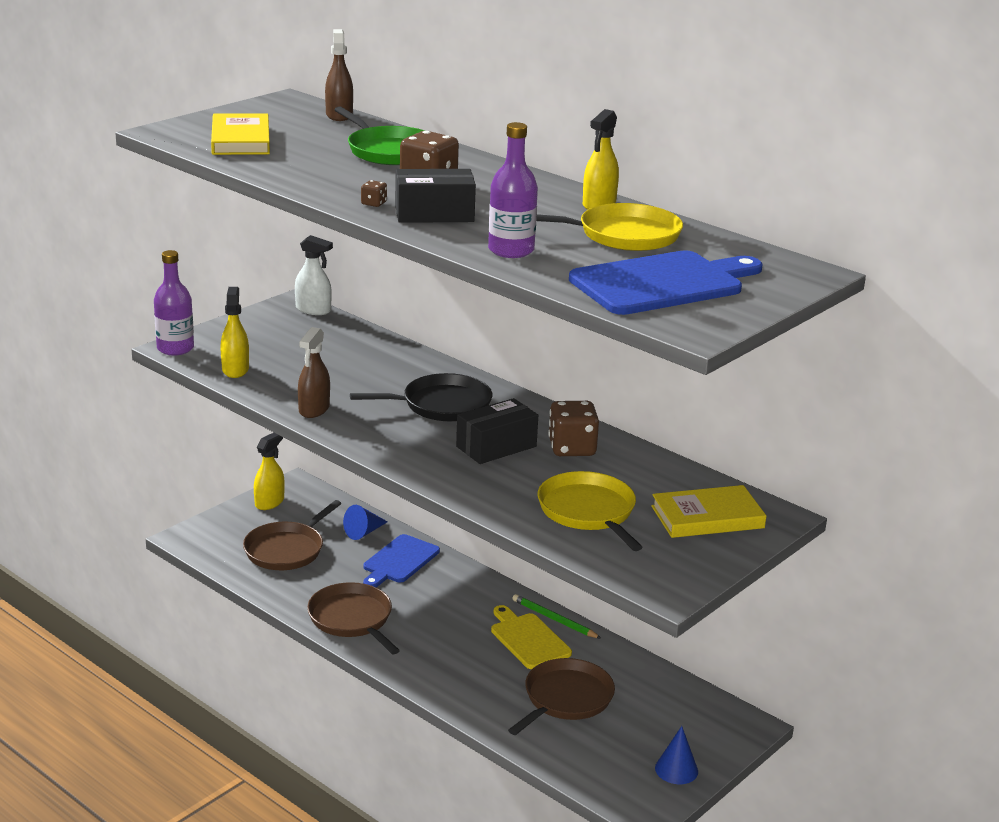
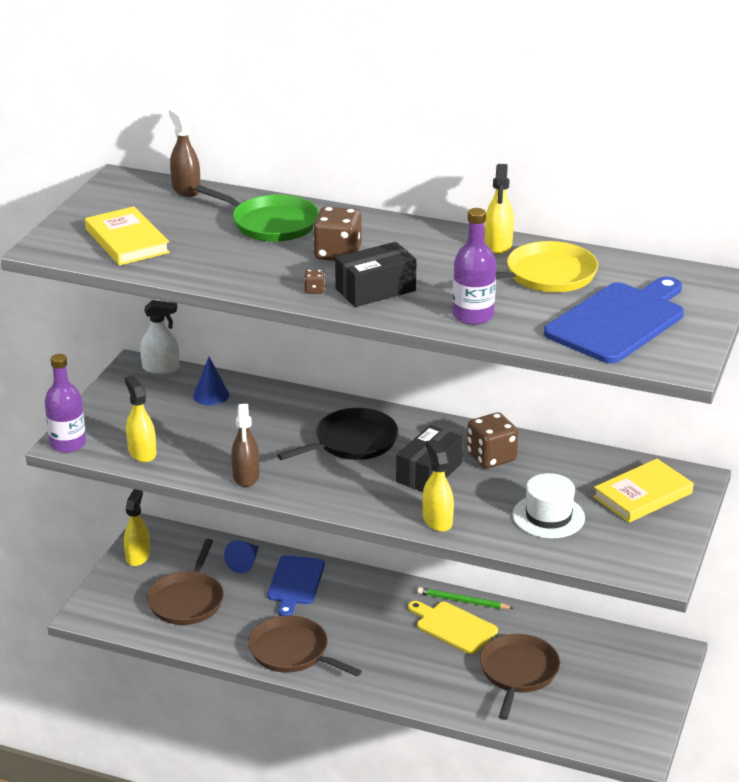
camera: 20 degrees left, 5 degrees up
(469, 488) = (437, 520): none -> yellow spray bottle
(588, 512) = (548, 516): yellow pan -> white hat
(676, 769) = (642, 709): blue cone -> blue cone (211, 395)

